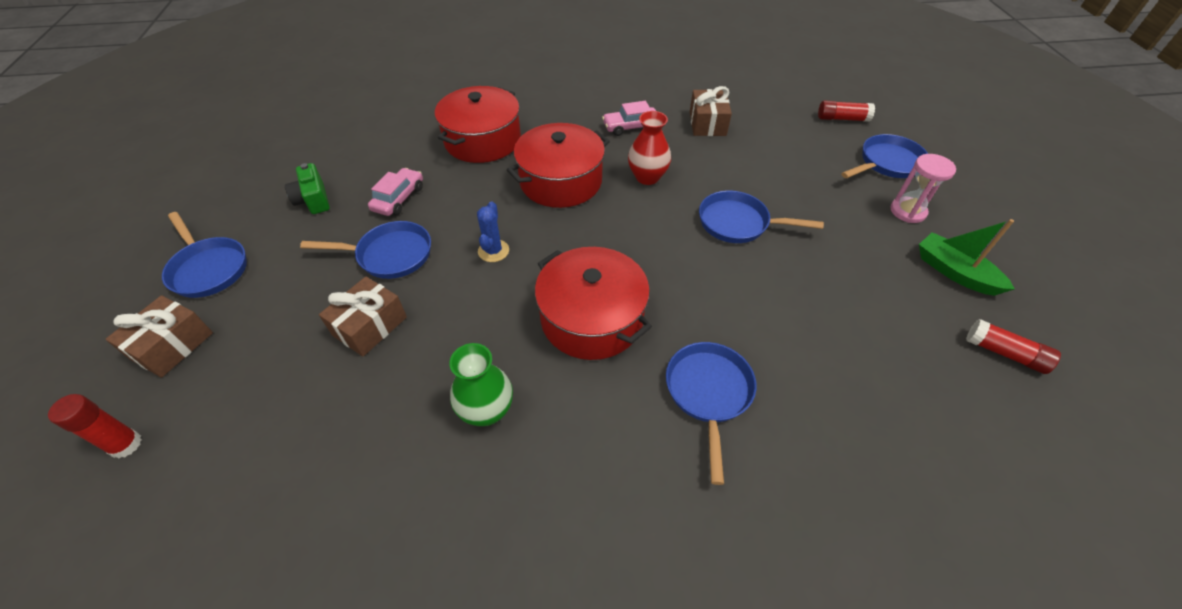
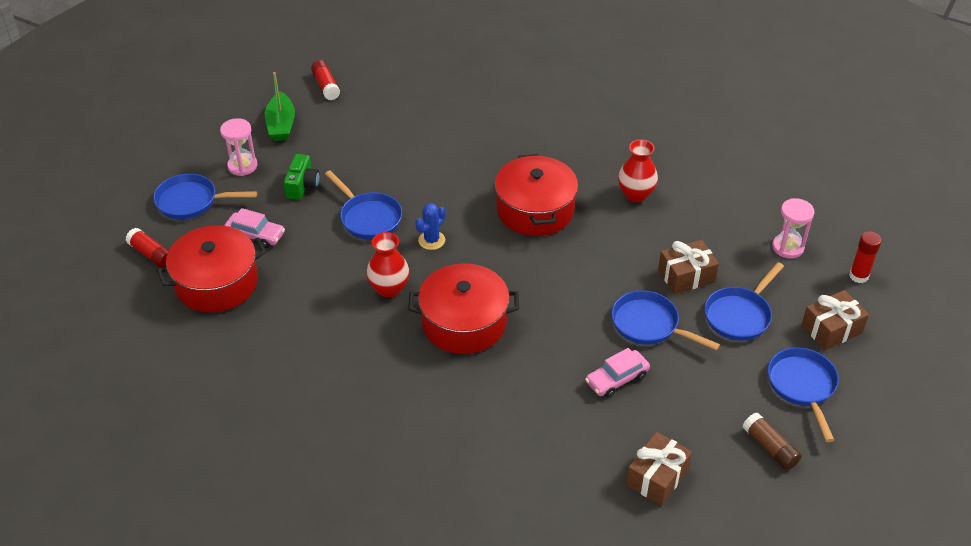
camera: 145 degrees left, 5 degrees down
(239, 207) = (770, 447): none -> brown glue stick
(239, 439) = (788, 247): none -> pink hourglass
(313, 200) = (696, 419): green camera -> green camera (302, 185)
(482, 140) = (497, 411): red pot -> red pot (216, 283)
(487, 410) = (635, 194): green vase -> red vase
(493, 251) = (567, 288): blue cactus -> blue cactus (431, 240)
(630, 127) = (342, 350): pink car -> pink car (255, 235)
(707, 123) = (270, 314): brown gift -> brown gift (657, 477)
(708, 393) = (505, 145): blue pan -> blue pan (739, 315)

